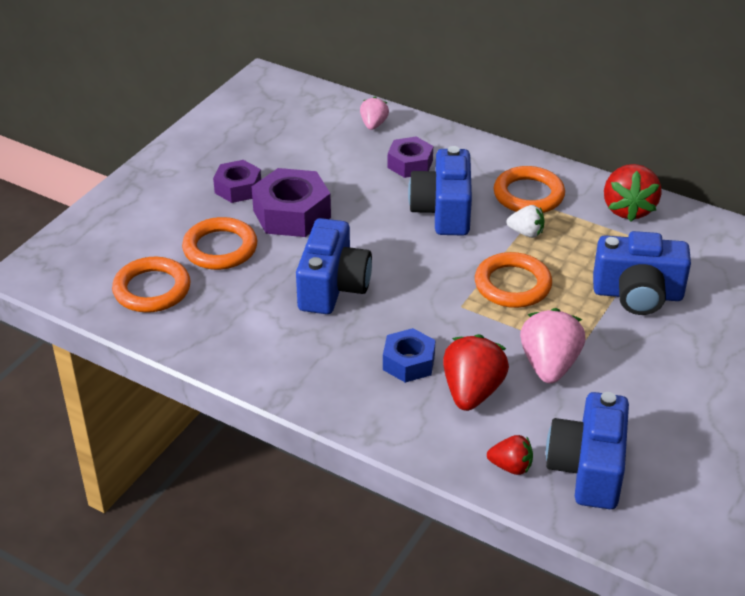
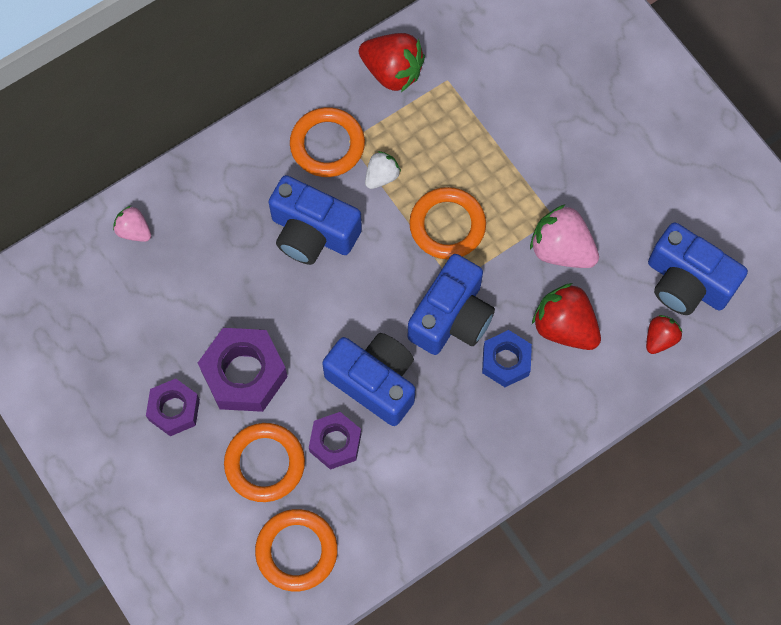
camera: 65 degrees left, 30 degrees up
(410, 164) = (221, 227): purple nut -> purple nut (335, 443)
(637, 294) = (509, 131): blue camera -> blue camera (451, 317)

